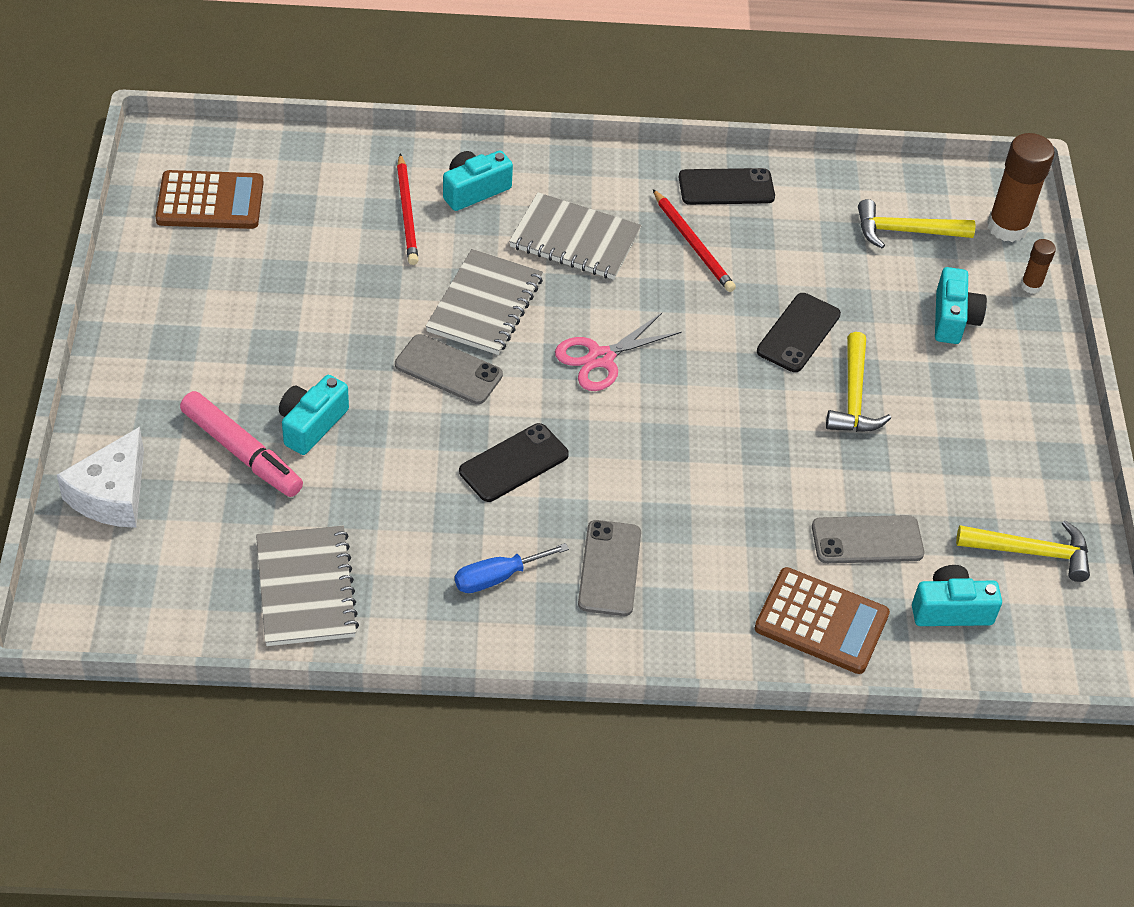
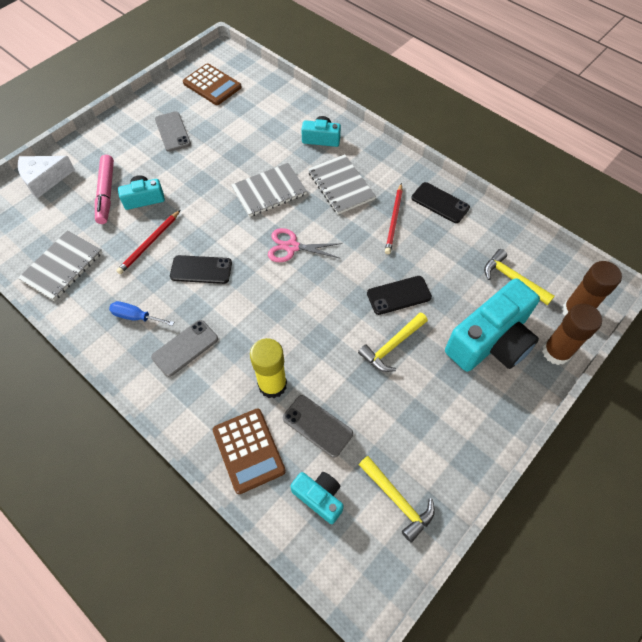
camera: 45 degrees right, 10 degrees up
(407, 213) = (282, 132): red pencil -> red pencil (149, 243)
(448, 370) = (222, 210): grey phone -> grey phone (172, 132)
(766, 534) = (272, 385): none -> yellow glue stick
(953, 319) = (490, 341): turquoise camera -> turquoise camera, size x1.99
(1031, 286) = (556, 352): brown glue stick -> brown glue stick, size x1.97

